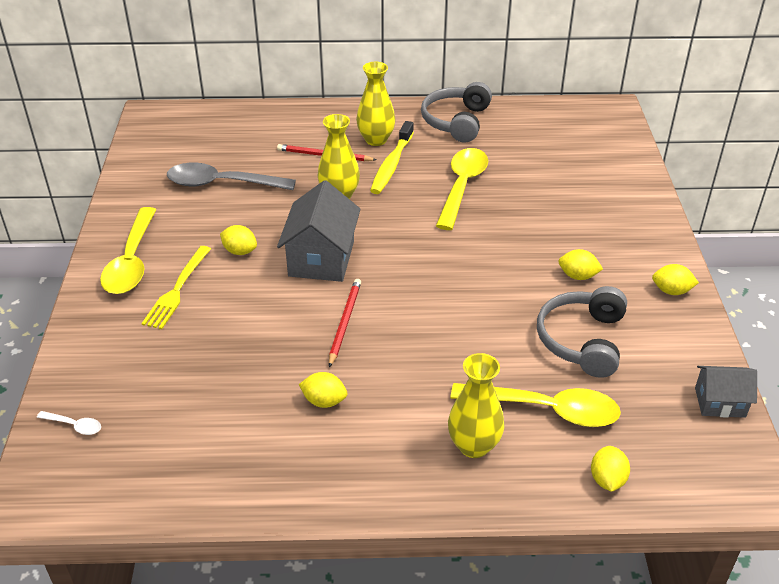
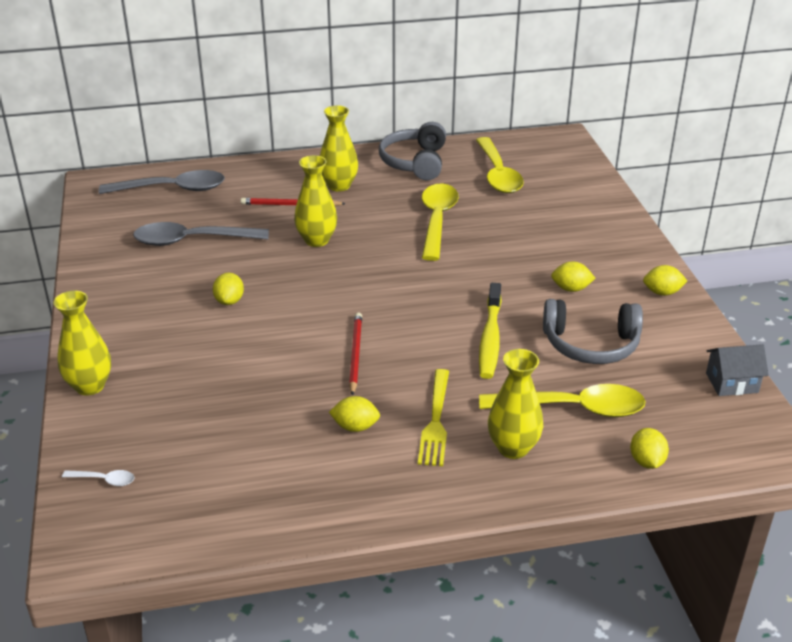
camera: 10 degrees left, 5 degrees down
(88, 325) = (90, 386): none -> yellow vase
(132, 261) = (119, 322): yellow spoon -> yellow spoon (498, 174)
(177, 290) = (175, 343): yellow fork -> yellow fork (436, 421)
(218, 128) = (172, 189): none -> grey spoon
(240, 251) = (229, 301): yellow lemon -> yellow lemon turned 75 degrees clockwise
(321, 258) = (315, 299): grey house -> none
(391, 165) = (361, 207): yellow toothbrush -> yellow toothbrush (490, 339)
(582, 340) = (591, 344): grey headphones -> grey headphones turned 90 degrees counterclockwise

